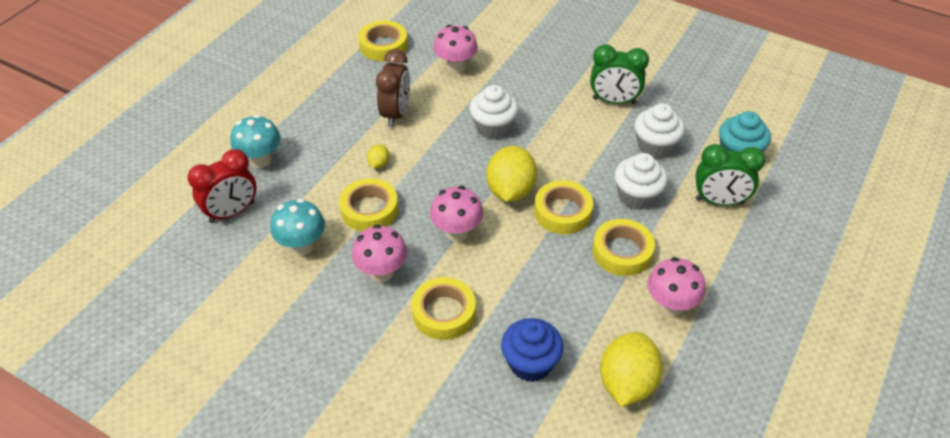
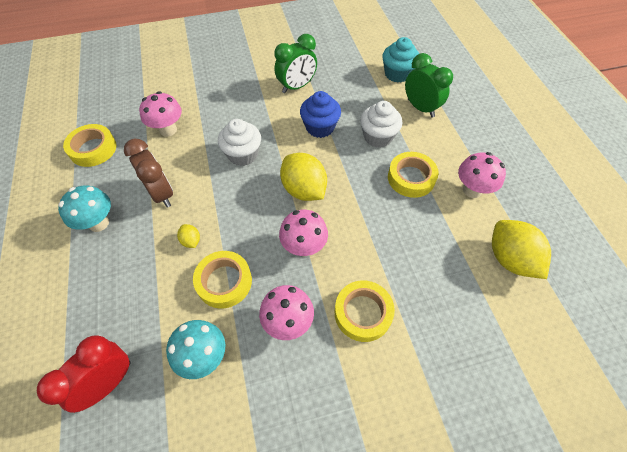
camera: 45 degrees left, 10 degrees up
(232, 212) = (109, 382): red clock -> red clock turned 150 degrees counterclockwise
(260, 160) = (86, 315): turquoise mushroom -> turquoise mushroom (98, 223)
(530, 363) = (451, 297): blue cupcake -> blue cupcake (320, 127)
(562, 212) = (350, 179): yellow tape -> none
(655, 146) = (351, 99): white cupcake -> none
(719, 201) = (420, 108): green clock -> green clock turned 90 degrees counterclockwise

